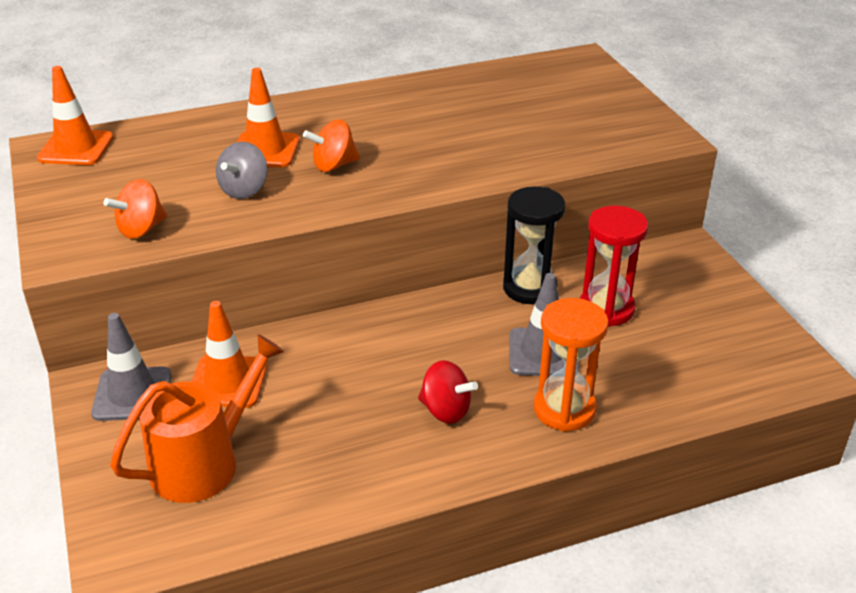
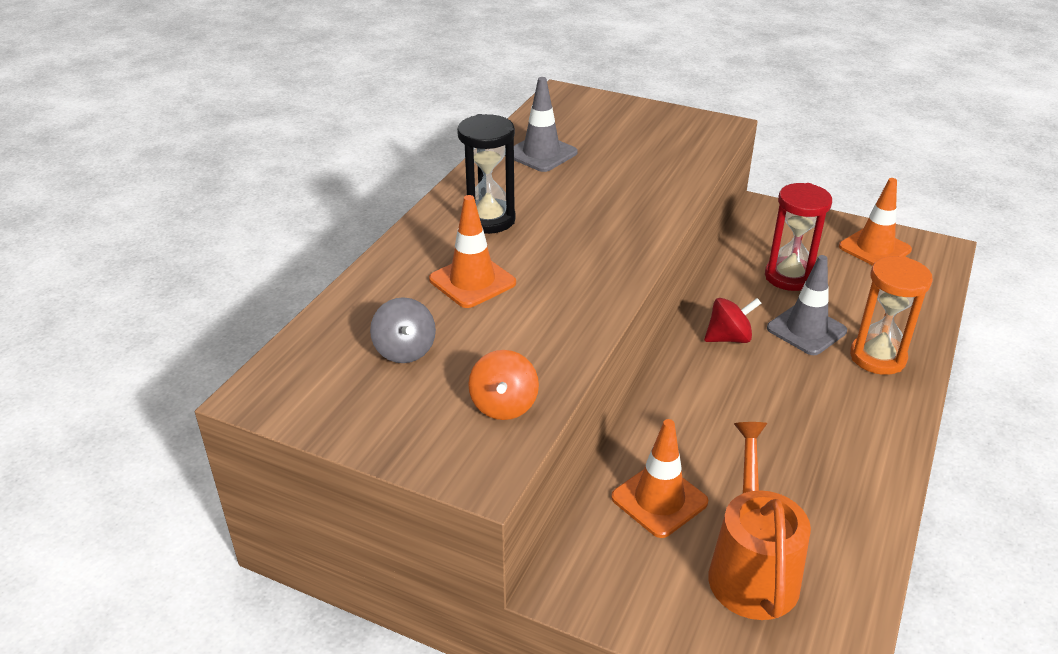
camera: 45 degrees left, 0 degrees up
(76, 148) = (293, 377): orange traffic cone -> orange traffic cone (874, 248)
(132, 394) = (609, 567): grey traffic cone -> grey traffic cone (541, 153)
(244, 190) = (521, 322): grey spinning top -> grey spinning top (405, 351)
(334, 165) = (550, 263): orange spinning top -> none
(446, 410) = (822, 408): red spinning top -> red spinning top (729, 338)
(530, 288) = (725, 292): black hourglass -> black hourglass (488, 219)

